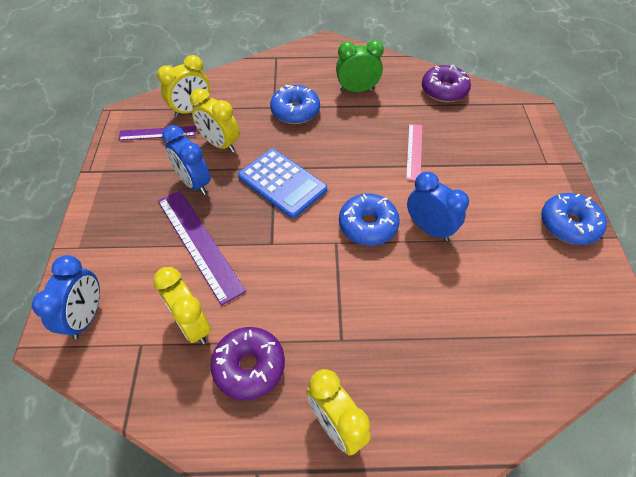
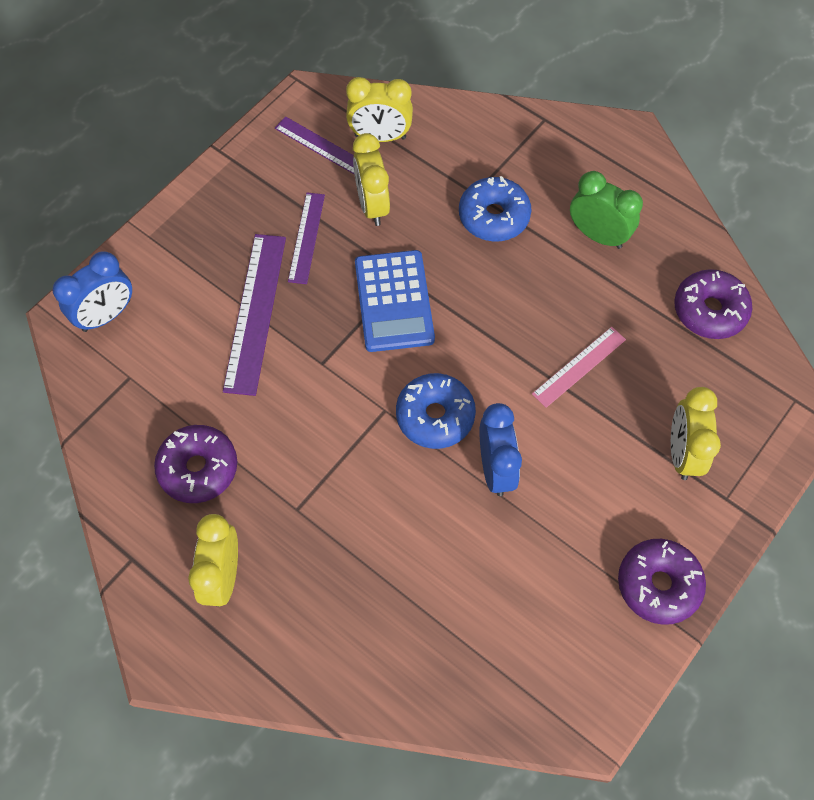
camera: 40 degrees right, 10 degrees up
(192, 325) = (184, 392): yellow clock -> yellow clock (682, 453)
(194, 183) = (306, 237): blue clock -> purple ruler
(568, 225) = (658, 584): blue donut -> purple donut

